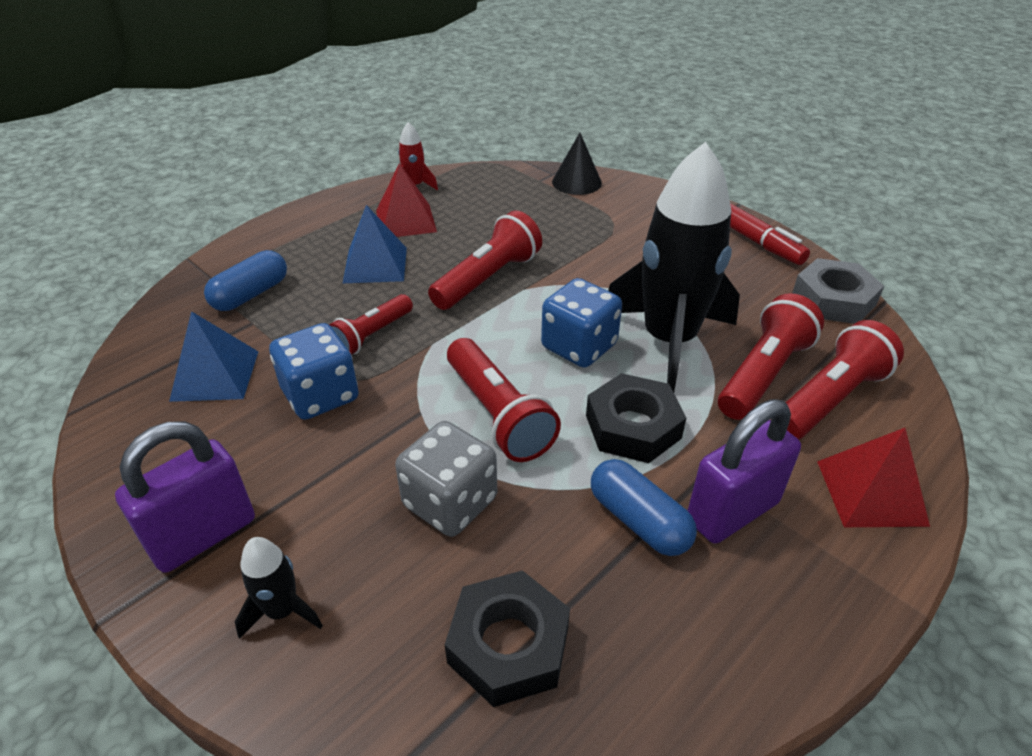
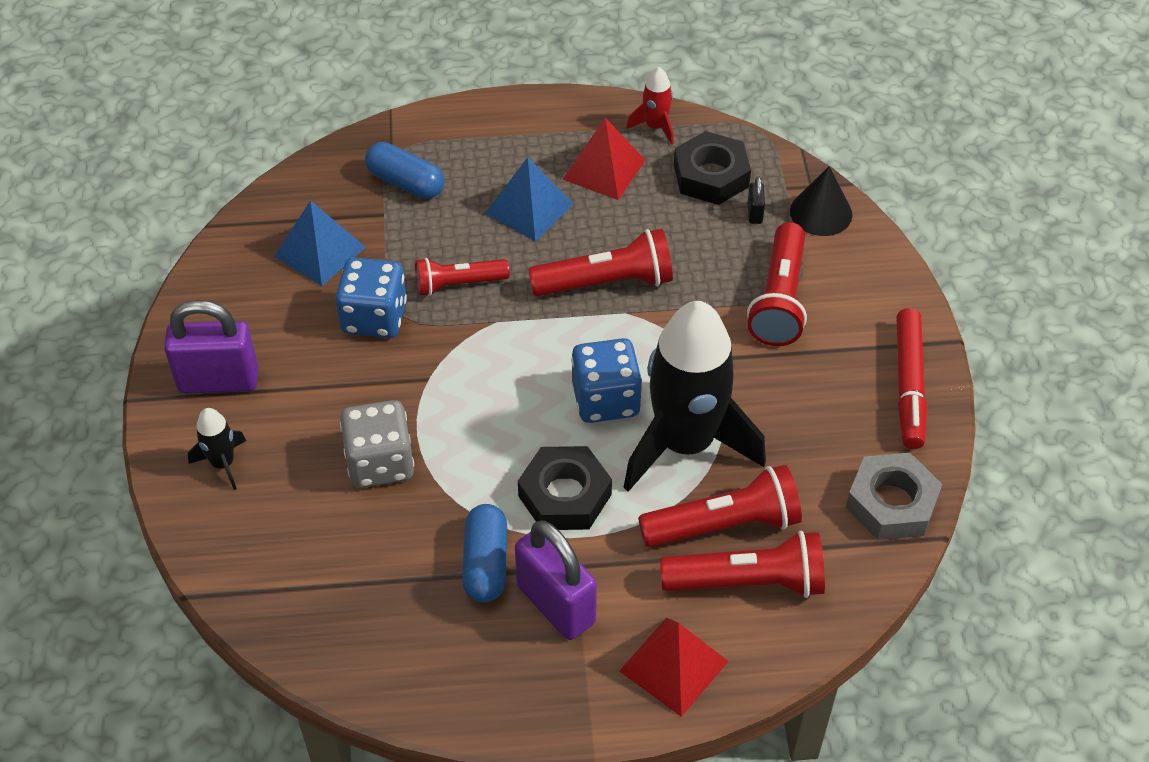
camera: 40 degrees right, 10 degrees up
(251, 294) = (405, 182): blue capsule -> blue capsule turned 45 degrees clockwise
(498, 414) = (479, 417): red flashlight -> red flashlight (779, 299)
(508, 645) = (324, 577): black nut -> black nut (711, 176)
(537, 199) = (754, 213): none -> black padlock
(732, 511) = (556, 604): purple padlock -> purple padlock turned 45 degrees clockwise

